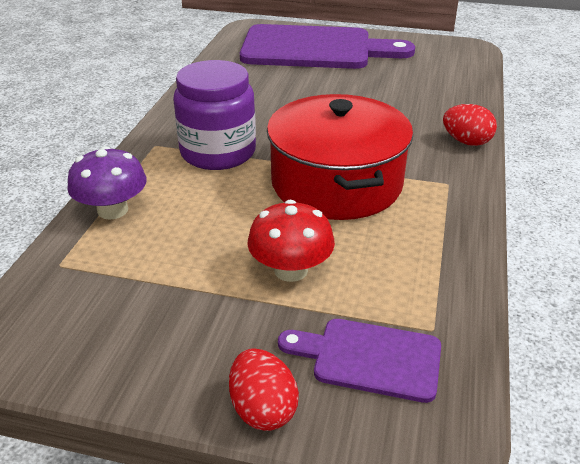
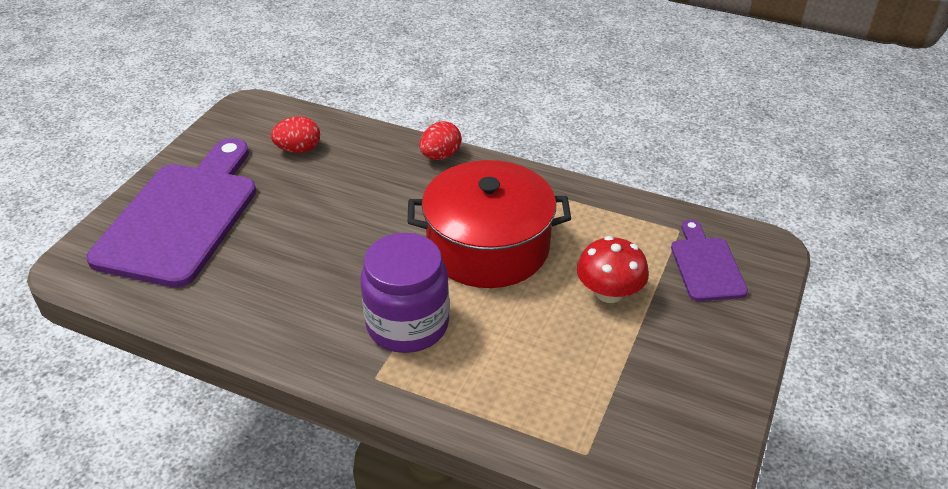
camera: 80 degrees left, 5 degrees up
(113, 210) = (500, 414): purple mushroom -> none
(263, 409) = (753, 324): red egg -> red egg (298, 149)
(369, 358) = (706, 265): purple cutting board -> purple cutting board turned 150 degrees clockwise

